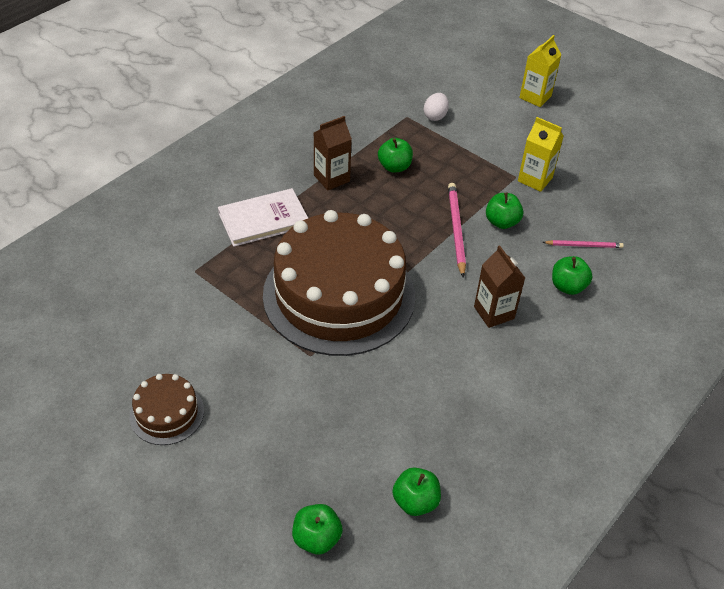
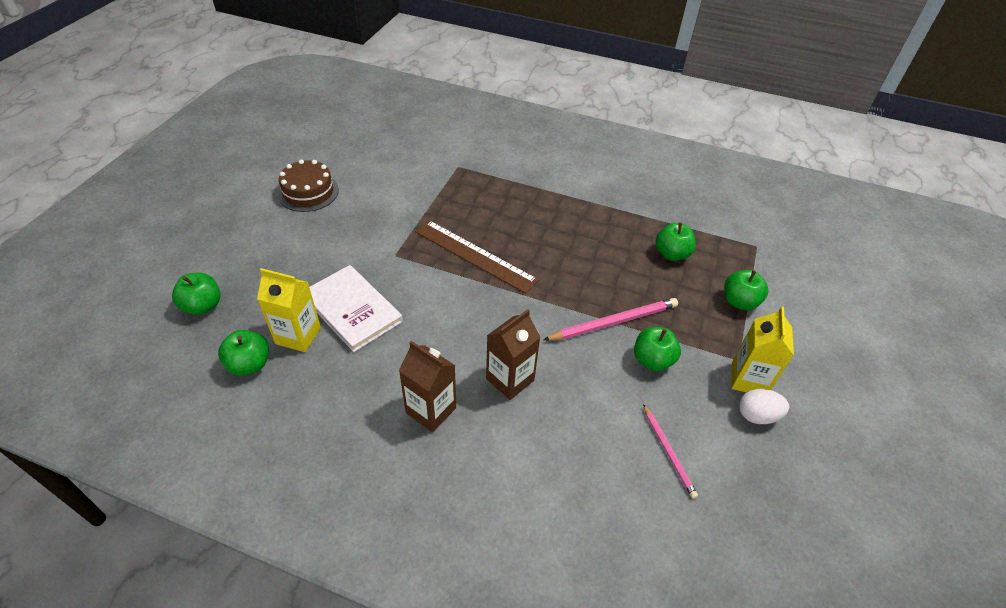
camera: 70 degrees right, 0 degrees up
(263, 220) = (539, 187): white book -> white book (352, 309)
(331, 178) = (621, 215): brown carton -> brown carton (431, 410)
(339, 295) = (474, 255): brown cake -> brown ruler
(435, 116) = (778, 268): white egg -> white egg (757, 415)
(535, 97) = (902, 352): yellow carton -> yellow carton (298, 335)
(567, 286) = (587, 445): green apple -> green apple (739, 302)

